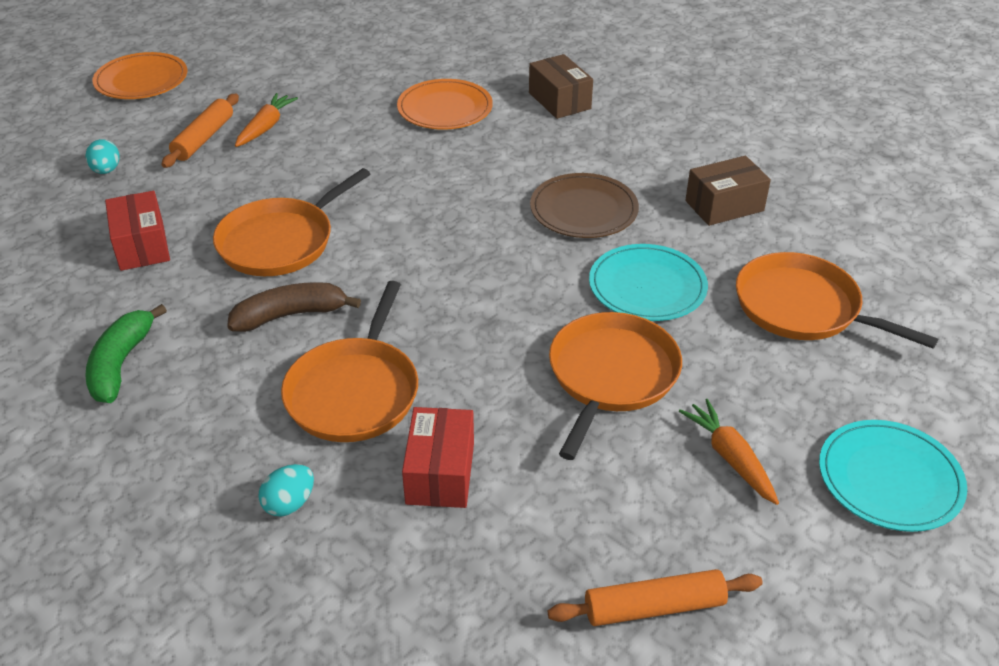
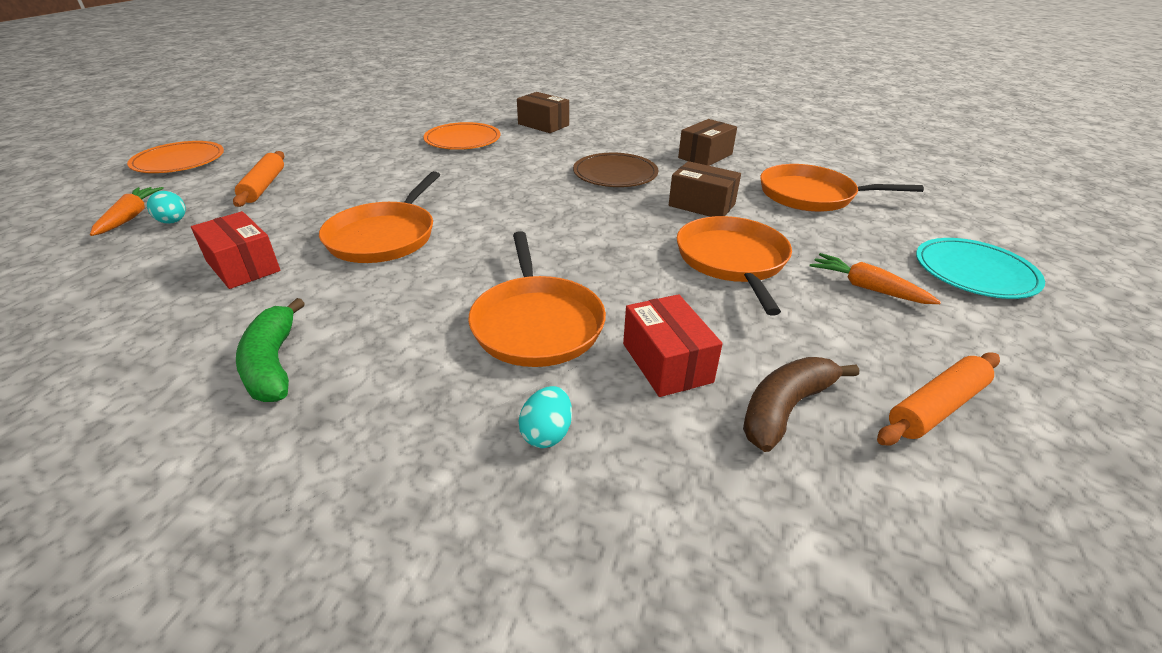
camera: 25 degrees left, 5 degrees down
(266, 127) = (319, 171): orange carrot -> orange carrot (130, 217)
(290, 315) = (431, 283): brown banana -> brown banana (785, 408)
(647, 286) = (701, 205): turquoise plate -> brown box

